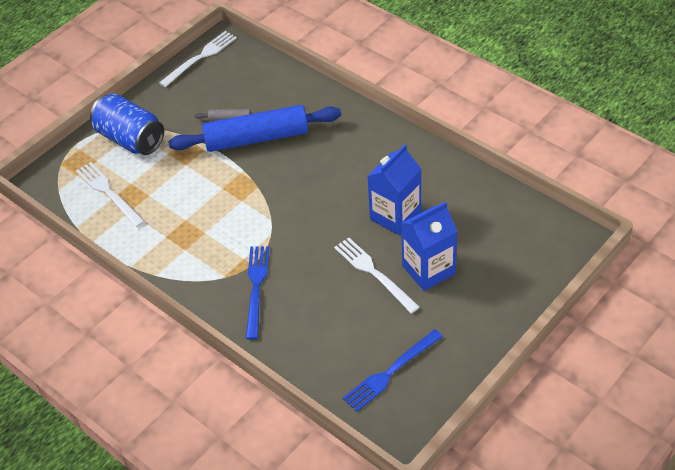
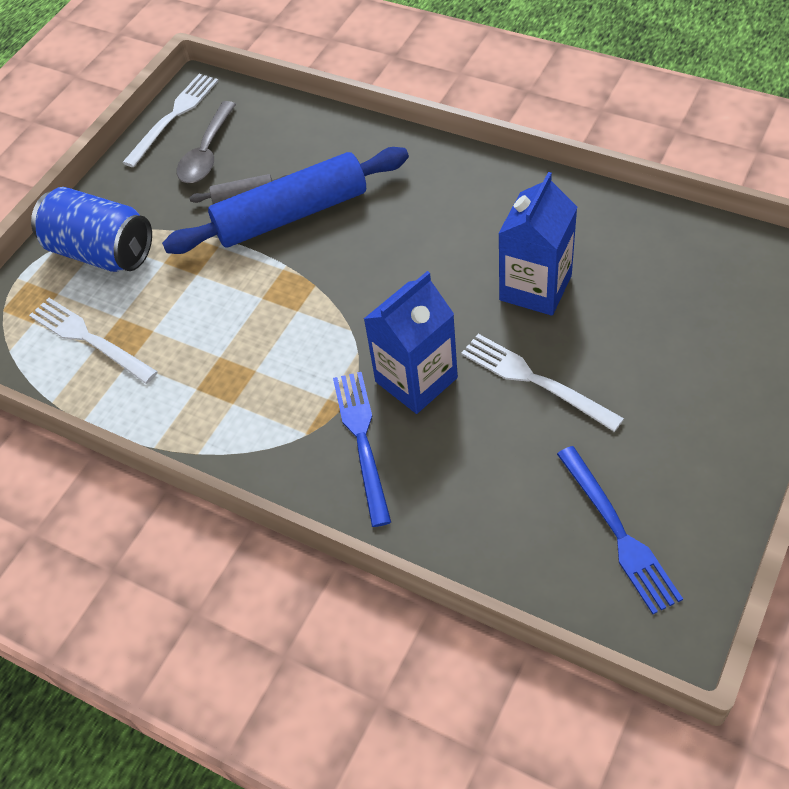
camera: 10 degrees left, 5 degrees up
(215, 86) = (207, 153): none -> grey spoon
(391, 372) = (617, 532): blue fork -> blue fork turned 60 degrees counterclockwise
(428, 270) = (615, 358): blue carton -> blue carton (416, 380)

